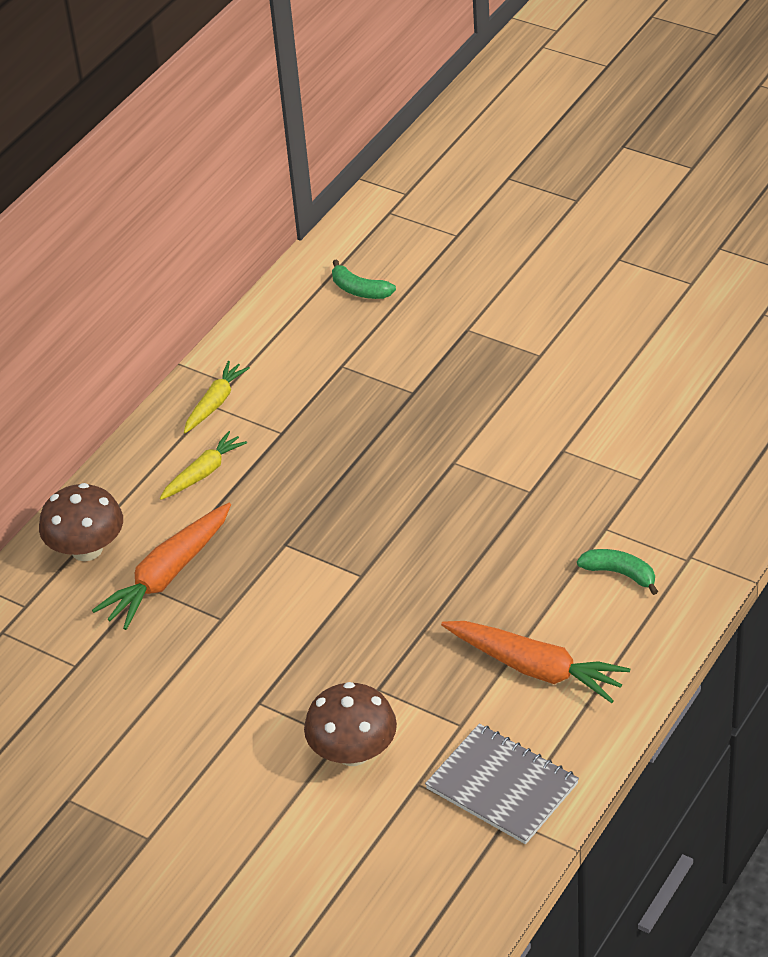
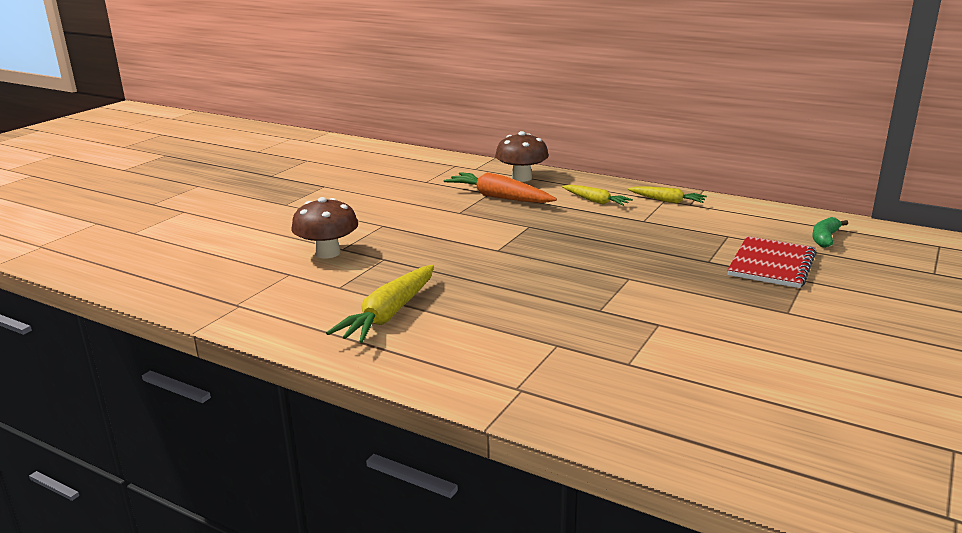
camera: 85 degrees right, 20 degrees down
(427, 345) = (771, 264): none -> red notebook
(502, 786) = (271, 303): grey notebook -> none
(535, 668) = (389, 314): orange carrot -> yellow carrot
(620, 573) = (497, 352): green banana -> none

